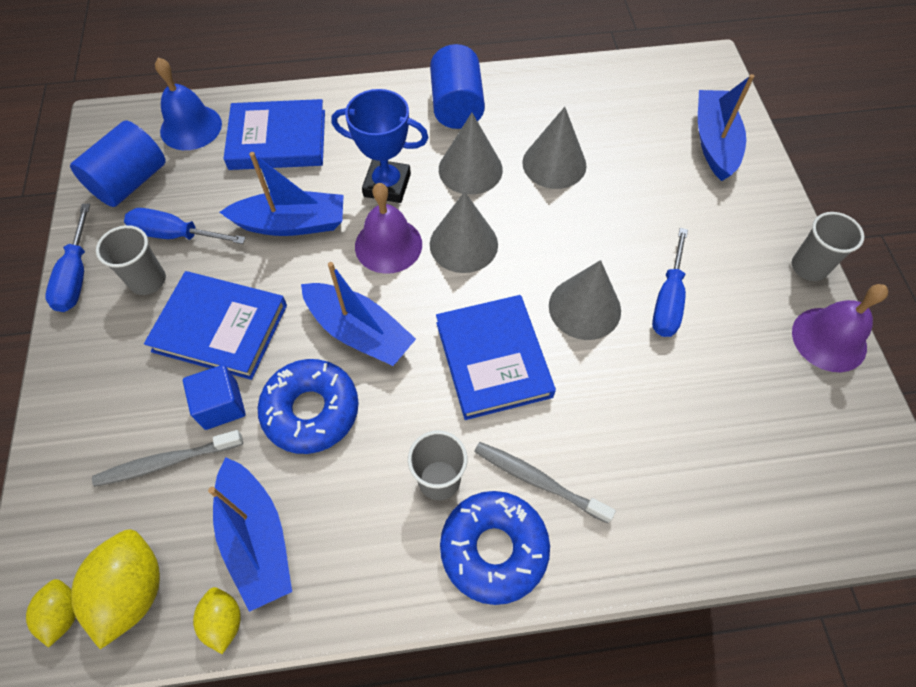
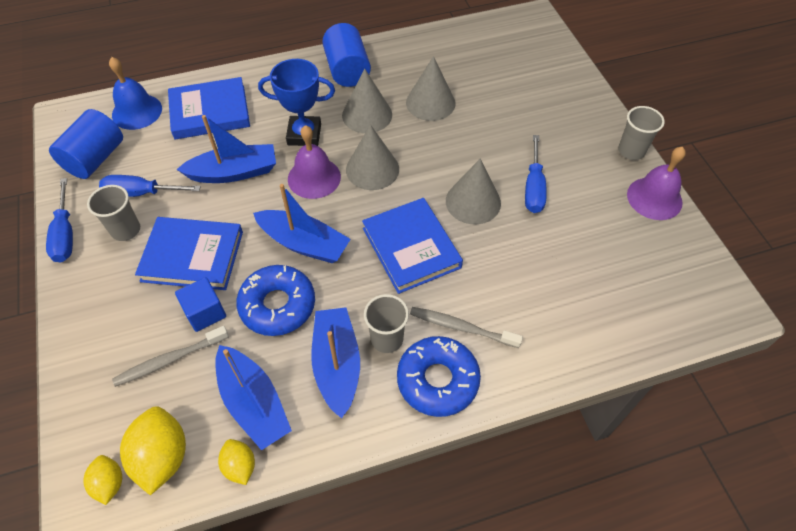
camera: 10 degrees left, 5 degrees down
(714, 142) = (547, 73): blue boat -> blue boat (337, 365)

